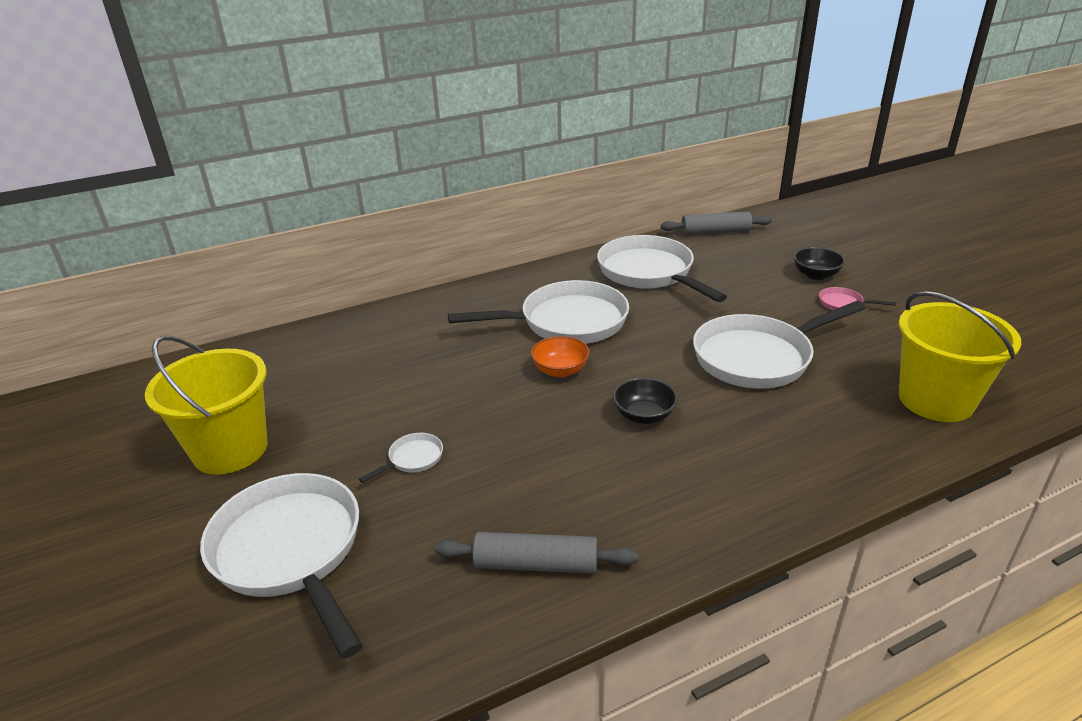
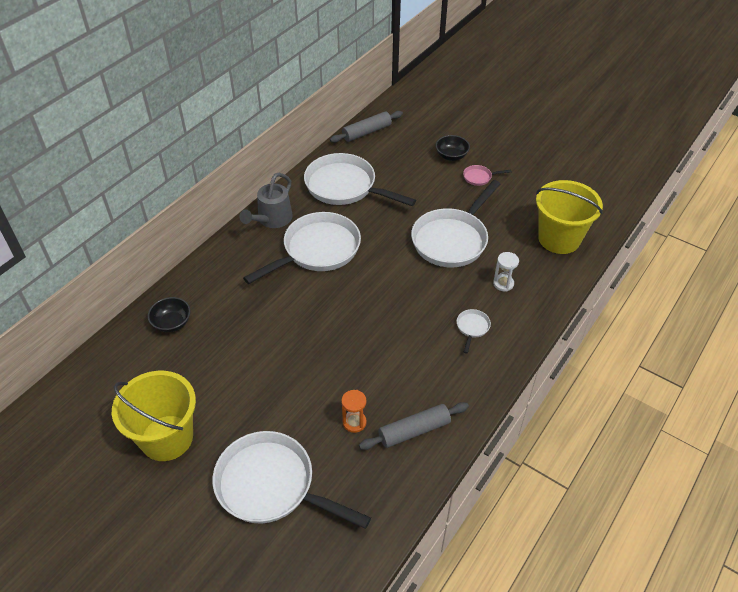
camera: 30 degrees left, 15 degrees up
(412, 459) = (295, 395): white pan -> white pan (472, 328)
(460, 520) = (354, 422): none -> orange hourglass
(536, 282) = (272, 220): none -> grey watering can
(560, 370) = (340, 292): orange bowl -> none
(644, 415) = (411, 309): black bowl -> black bowl (172, 323)
(806, 428) = (503, 284): none -> white hourglass

